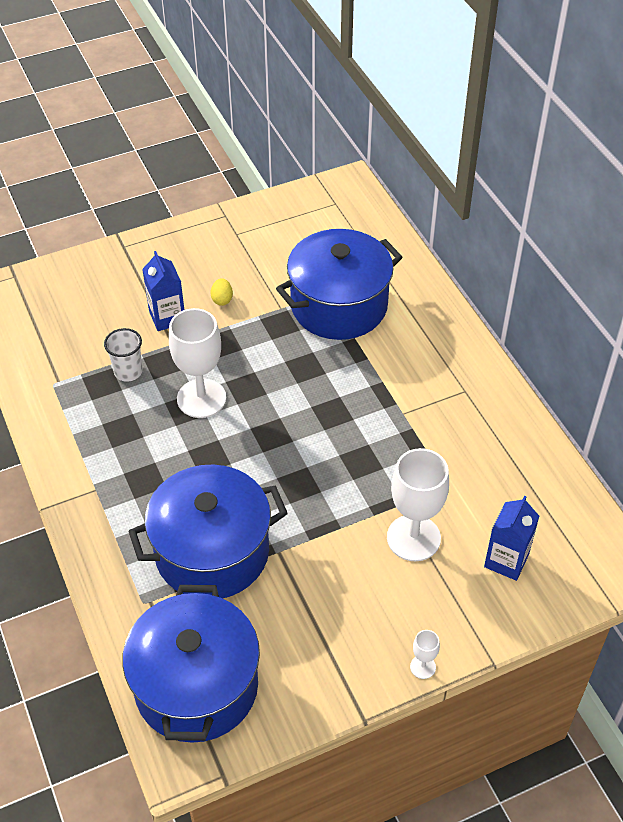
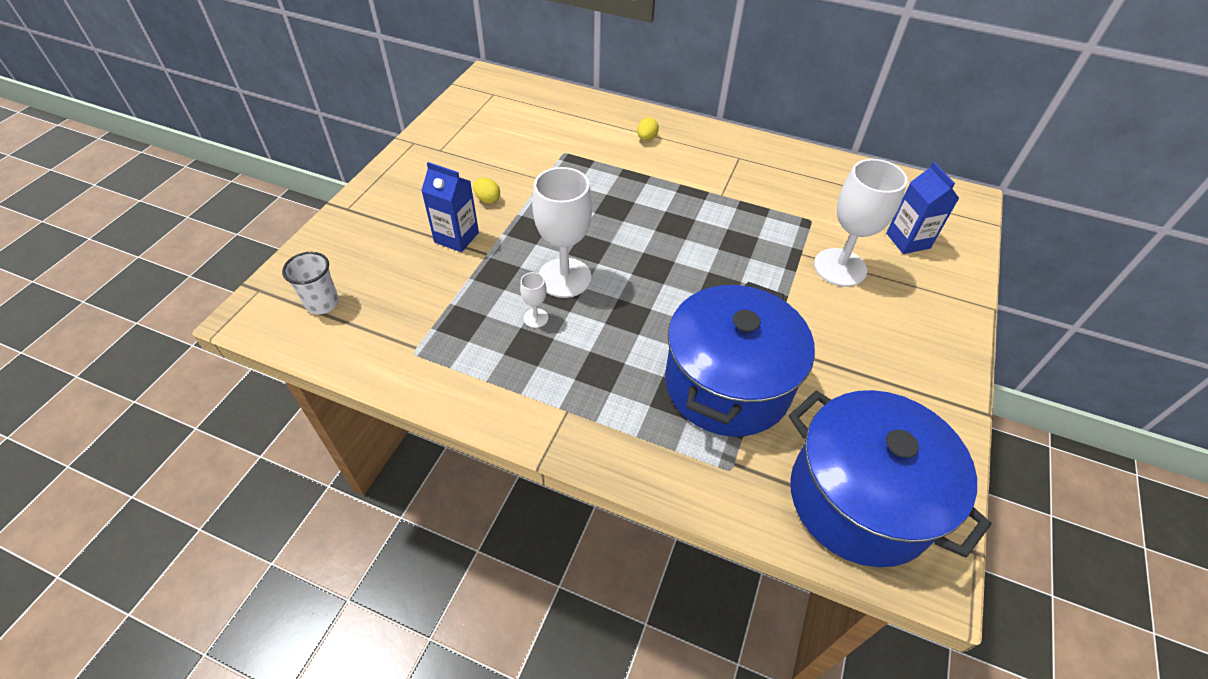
camera: 45 degrees left, 0 degrees up
(128, 372) = (474, 298): white cup -> white cup (322, 303)
(339, 305) = (584, 154): blue pot -> none
(408, 323) = (646, 138): none -> yellow egg
(423, 667) = (965, 346): white goblet -> white goblet (535, 318)

